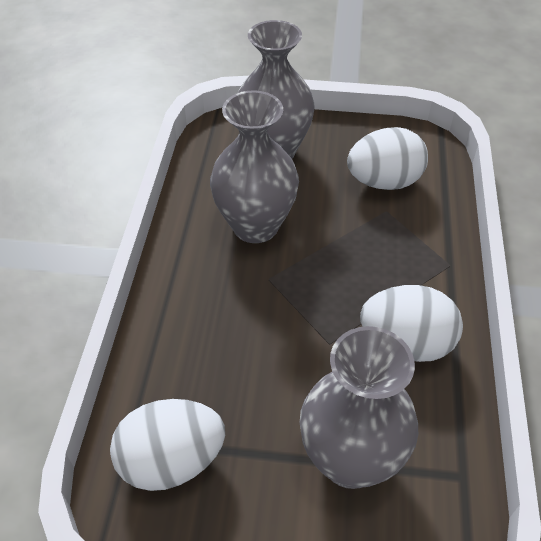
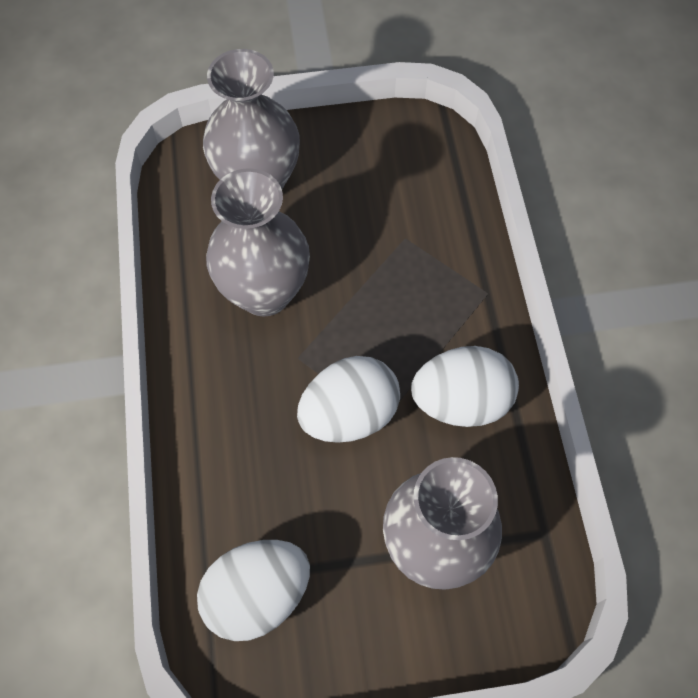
camera: 15 degrees left, 15 degrees up
(384, 182) = (394, 199): white egg -> white egg (349, 414)

